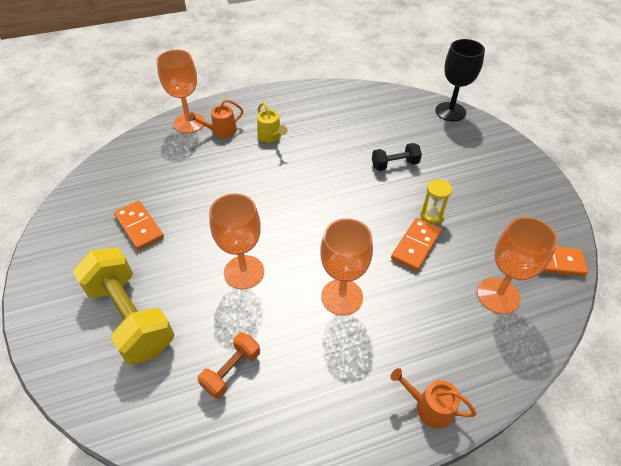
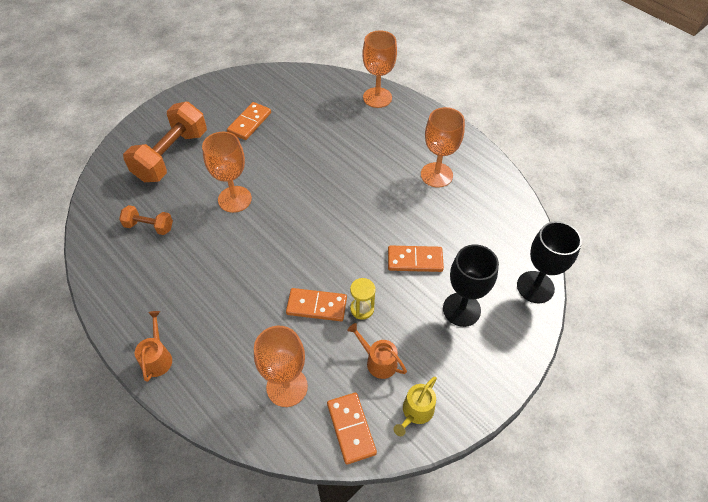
camera: 65 degrees right, 5 degrees up
(131, 317) = (172, 156): yellow dumbbell -> orange dumbbell
(221, 131) = (381, 121): orange watering can -> orange watering can (378, 361)
(271, 136) = (395, 156): yellow watering can -> yellow watering can (416, 412)
(342, 297) = (237, 269): orange goblet -> orange goblet (436, 175)
(395, 165) = (415, 260): black dumbbell -> orange domino
(455, 156) = (461, 309): none -> black goblet

